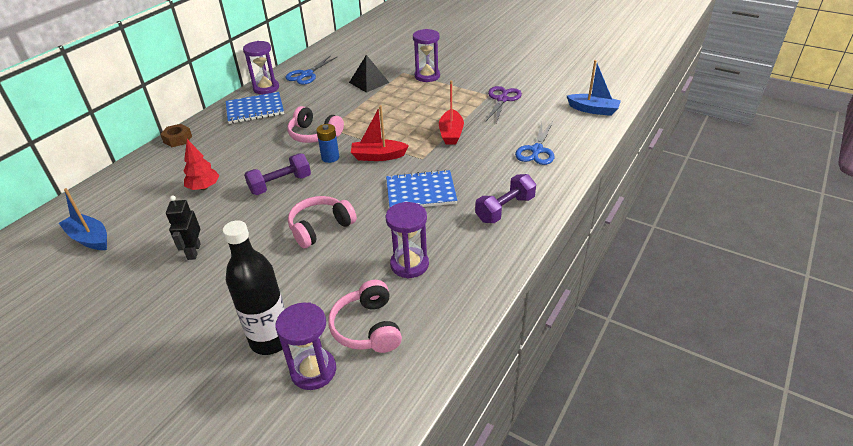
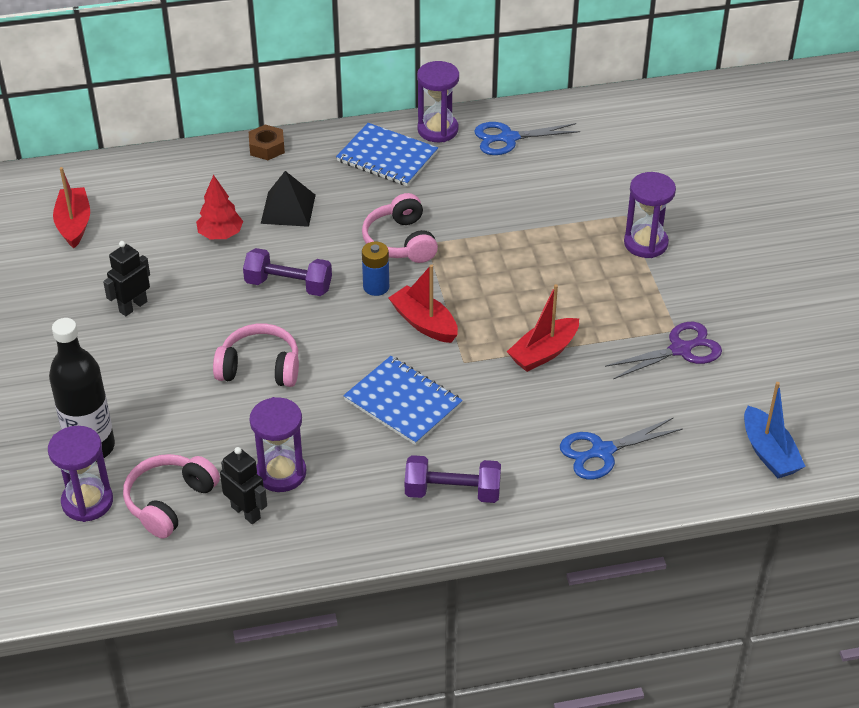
camera: 45 degrees right, 5 degrees up
(90, 238) = (74, 224): blue boat -> red boat
(369, 82) = (562, 203): black pyramid -> black pyramid (288, 209)
(420, 297) = (246, 512): none -> black robot

